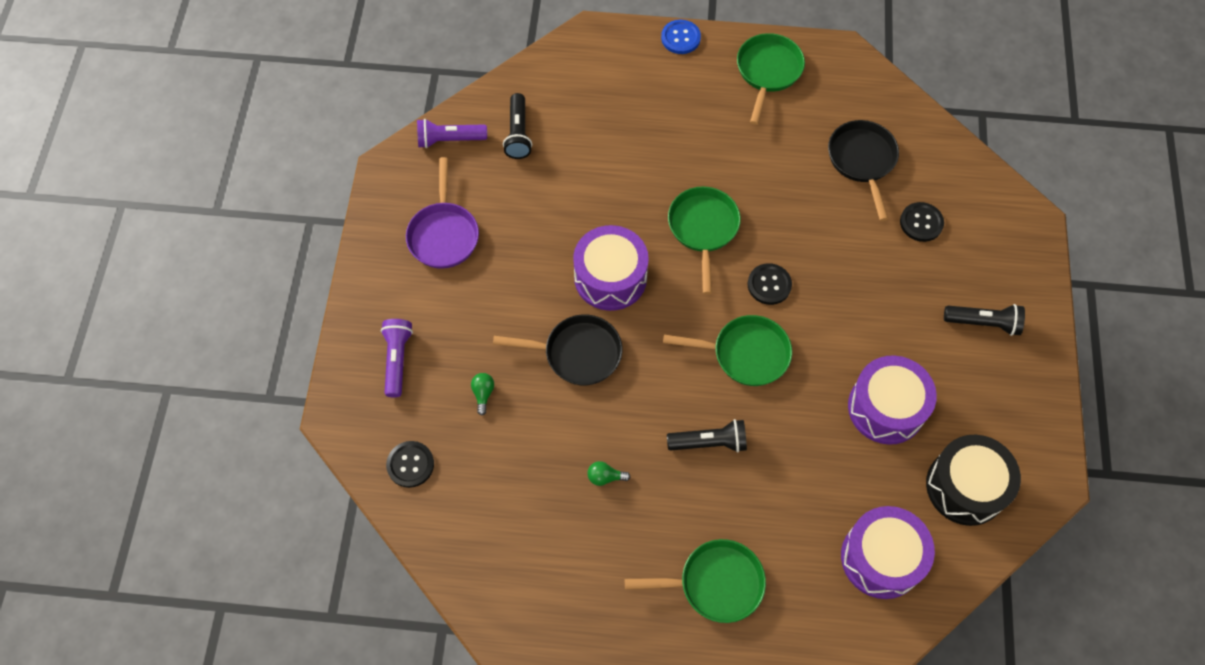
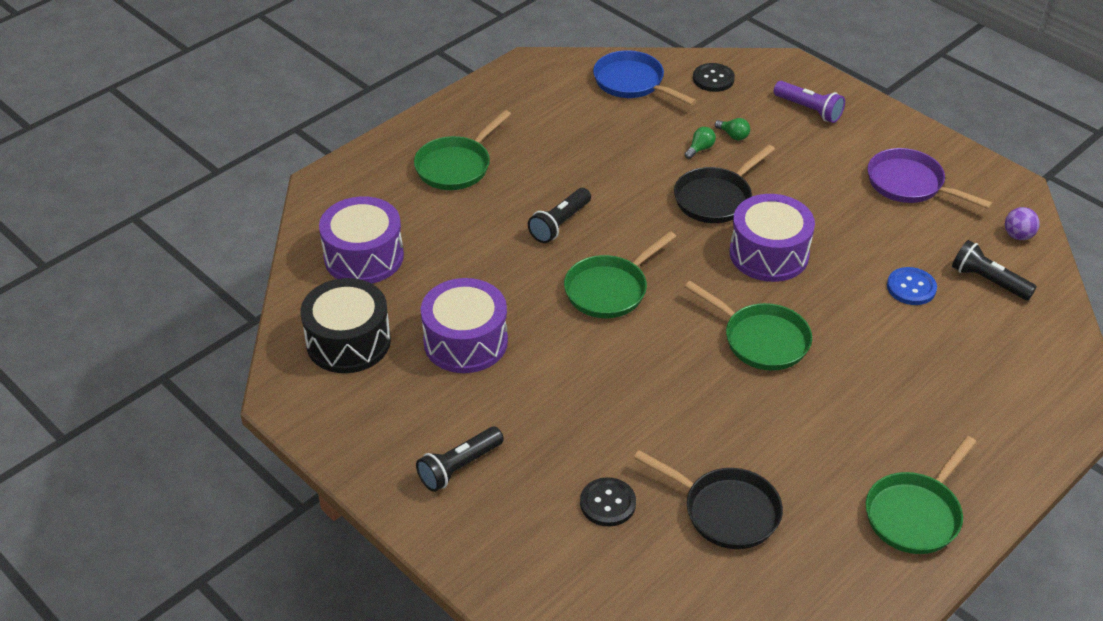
camera: 130 degrees right, 20 degrees down
(449, 140) = (1018, 236): purple flashlight -> purple ball
(472, 529) = (632, 83): none -> blue pan
(605, 477) = (597, 158): green light bulb -> green light bulb (700, 149)
(680, 38) = (1026, 471): blue button -> blue button (911, 287)
(768, 72) = (915, 514): green pan -> green pan turned 75 degrees clockwise
(769, 285) = (658, 346): black button -> none

